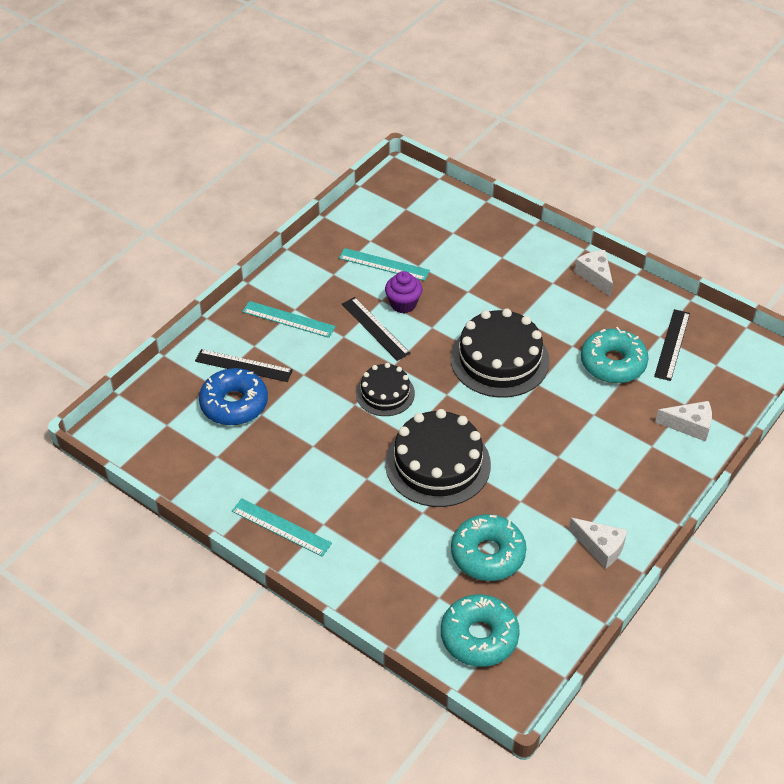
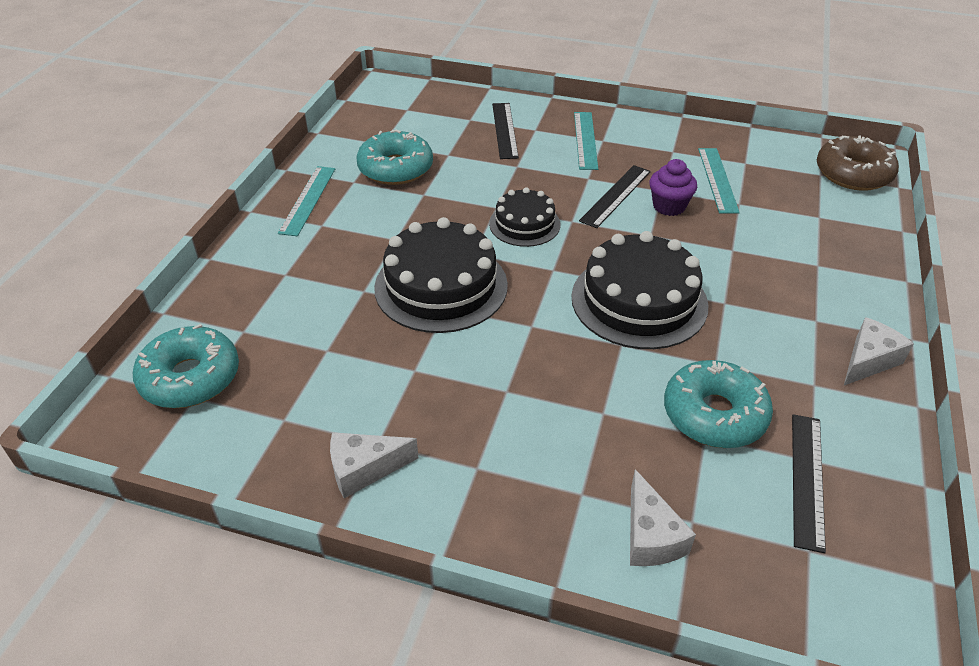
camera: 70 degrees right, 5 degrees down
(234, 404) = (452, 137): blue donut -> none
(413, 192) = (853, 174): none -> brown donut
(487, 554) = (318, 358): turquoise donut -> turquoise donut (395, 168)
(600, 547) = (364, 469): white cheese -> white cheese turned 60 degrees clockwise
(672, 344) = (807, 479): black ruler -> black ruler turned 75 degrees counterclockwise

